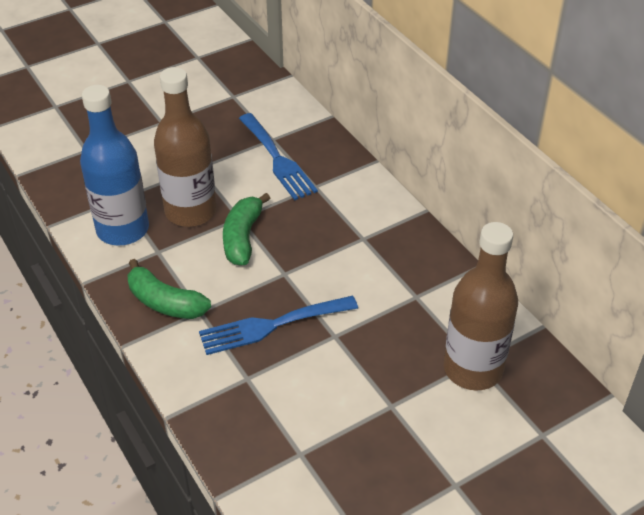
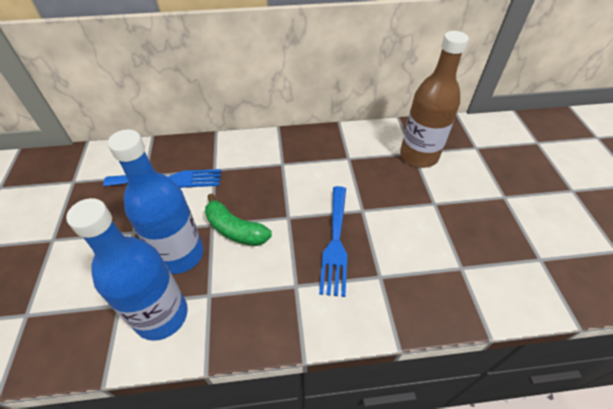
camera: 65 degrees left, 5 degrees up
(165, 302) = (272, 309): green banana -> none
(191, 211) = (180, 254): brown bottle -> blue bottle

